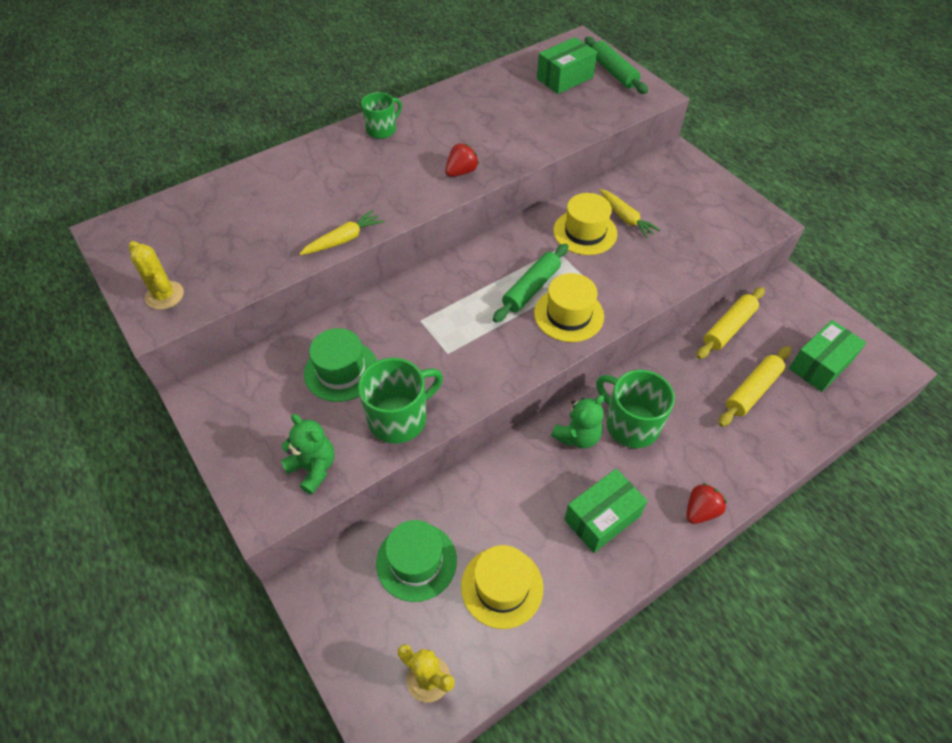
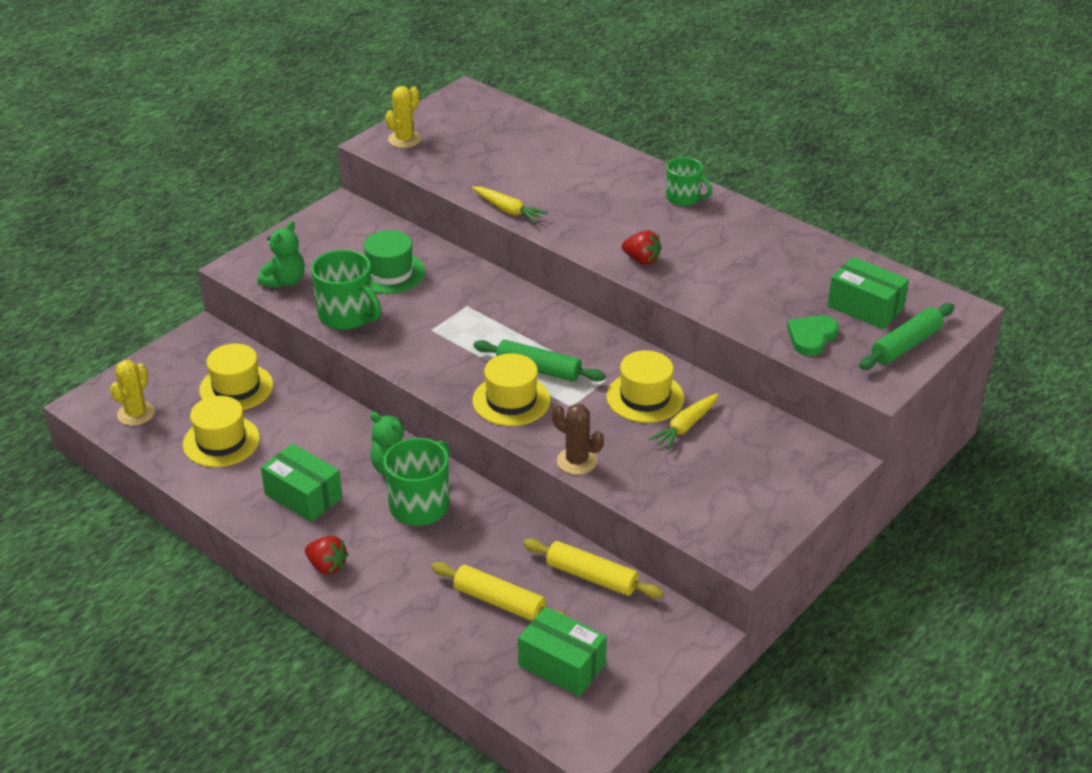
camera: 75 degrees right, 15 degrees down
(416, 561) = (236, 387): green hat -> yellow hat
(593, 110) = (811, 337): none -> green heart
(656, 288) = (577, 461): none -> brown cactus

